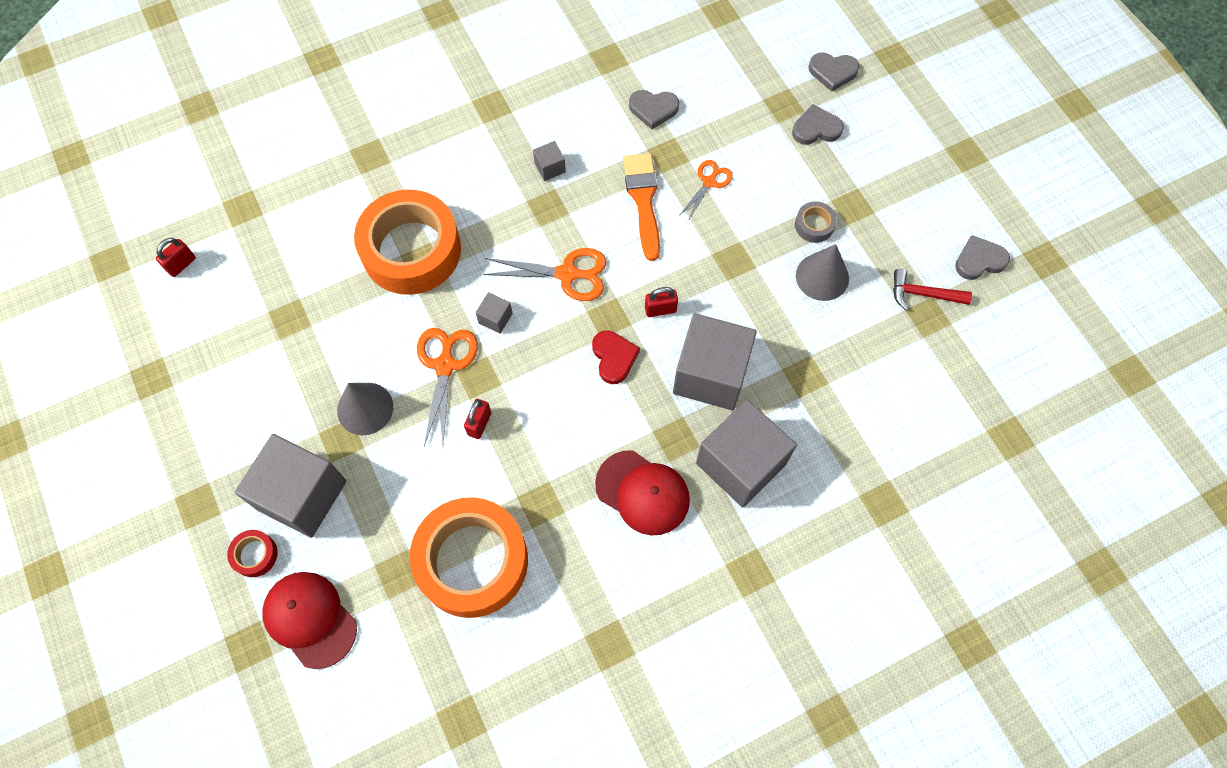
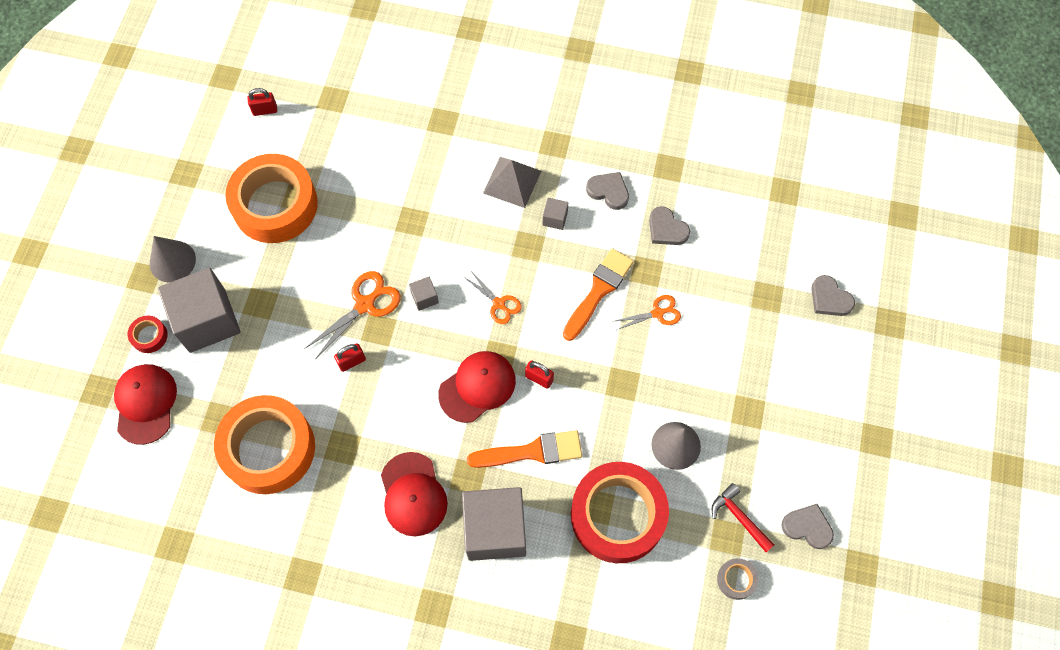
camera: 40 degrees right, 0 degrees up
(365, 408) = (292, 294): grey cone -> grey cone (172, 261)
(411, 250) = (412, 208): orange tape -> orange tape (275, 205)
(483, 164) = (512, 182): none -> grey pyramid
(567, 274) = (499, 304): orange scissors -> orange scissors, size x0.63
(614, 357) = (477, 387): red heart -> red cap
(711, 374) = (532, 451): grey cube -> orange brush
(814, 225) = (705, 403): grey tape -> grey tape (736, 580)
(816, 129) = (775, 332): grey heart -> grey heart (608, 191)
(829, 369) = (617, 515): none -> red tape

